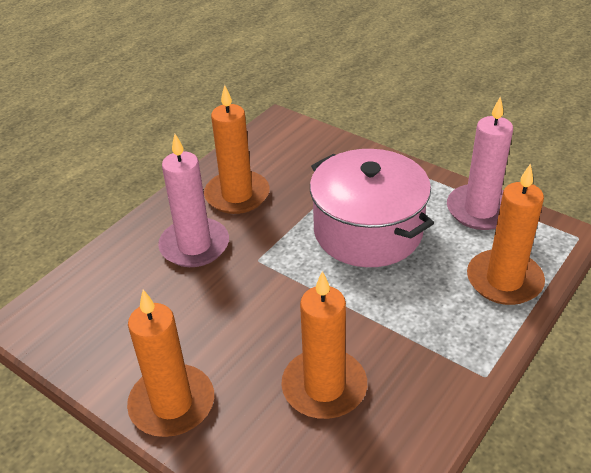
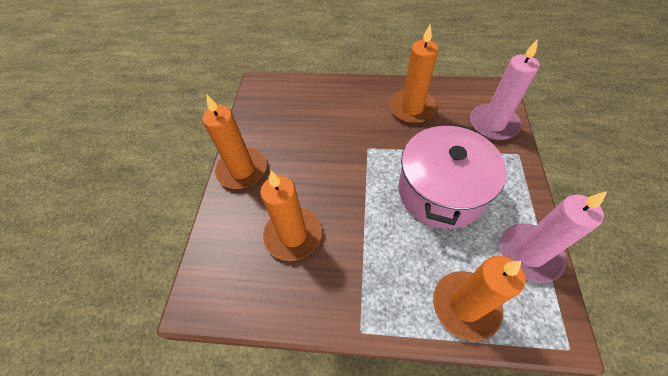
camera: 60 degrees right, 15 degrees up
(194, 246) = (355, 114): pink candle -> pink candle (493, 124)

